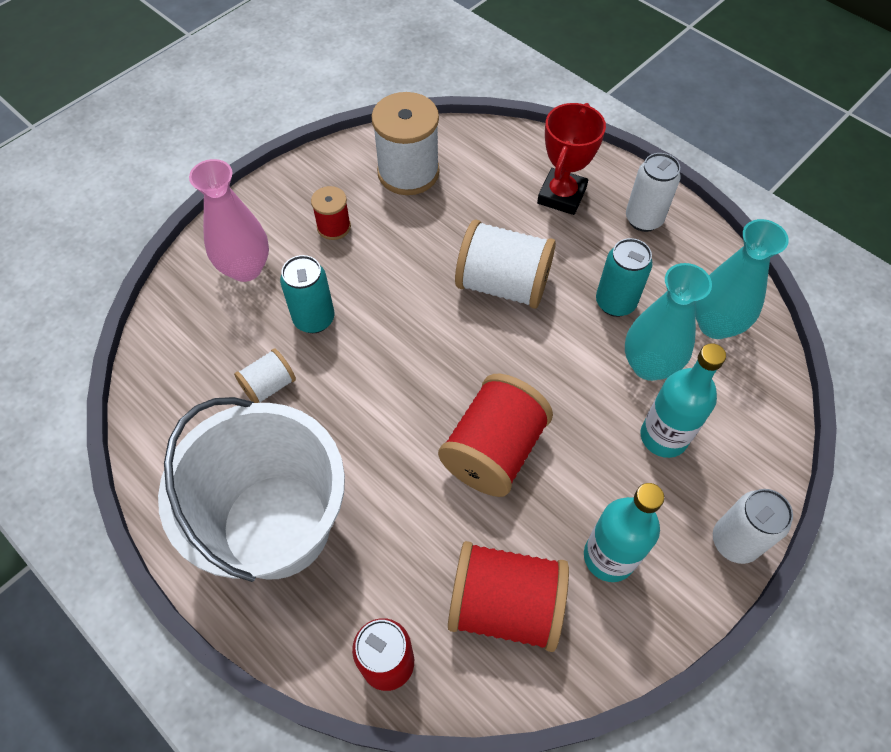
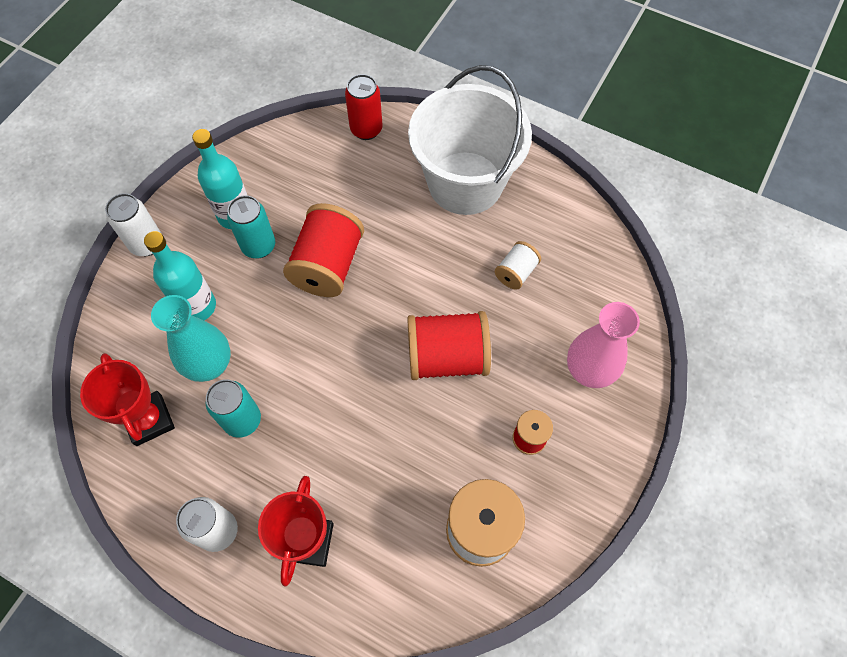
camera: 165 degrees right, 5 degrees up
(314, 319) = (505, 337): turquoise can -> turquoise can (258, 246)
(502, 284) = (350, 414): white spool -> none
(504, 605) = (301, 173): red spool -> red spool (447, 357)
(715, 324) = (149, 420): turquoise vase -> red trophy

